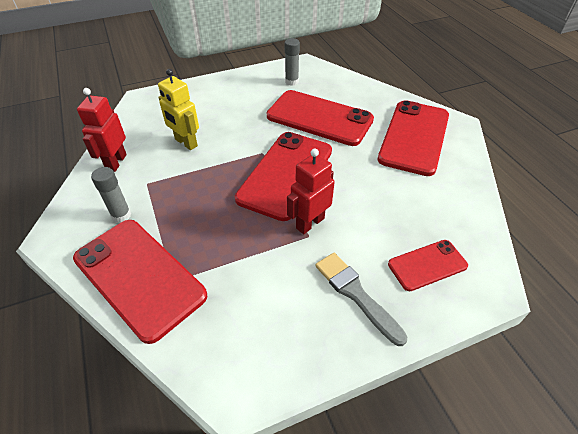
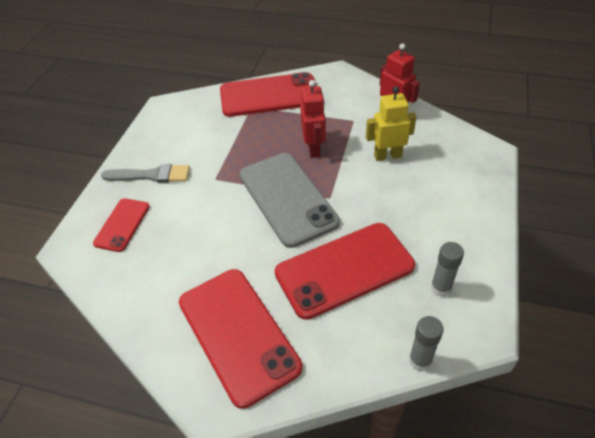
camera: 130 degrees right, 0 degrees up
(121, 215) = (330, 101): grey glue stick -> grey glue stick (420, 360)
(286, 174) = (287, 198): red phone -> grey phone
(309, 223) = (225, 185): red robot -> red robot (314, 149)

